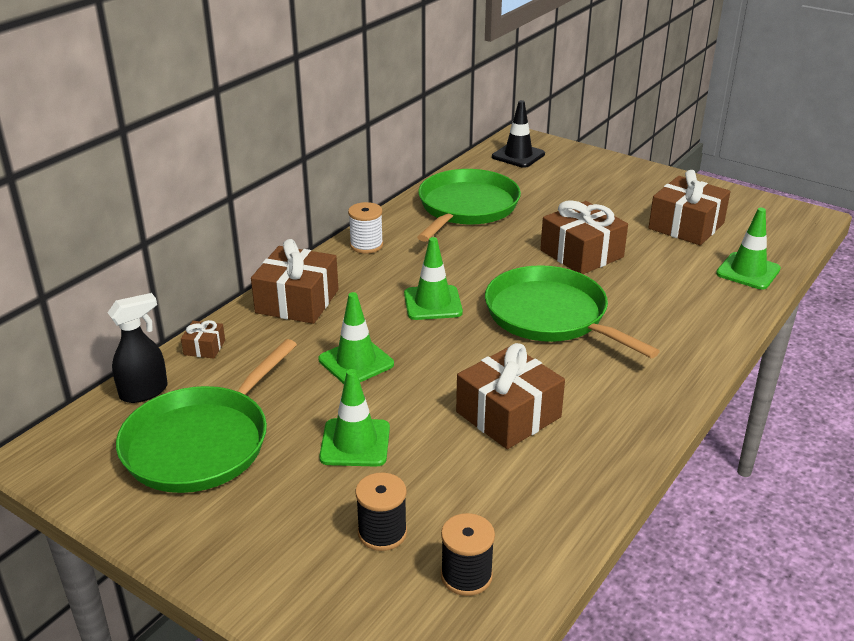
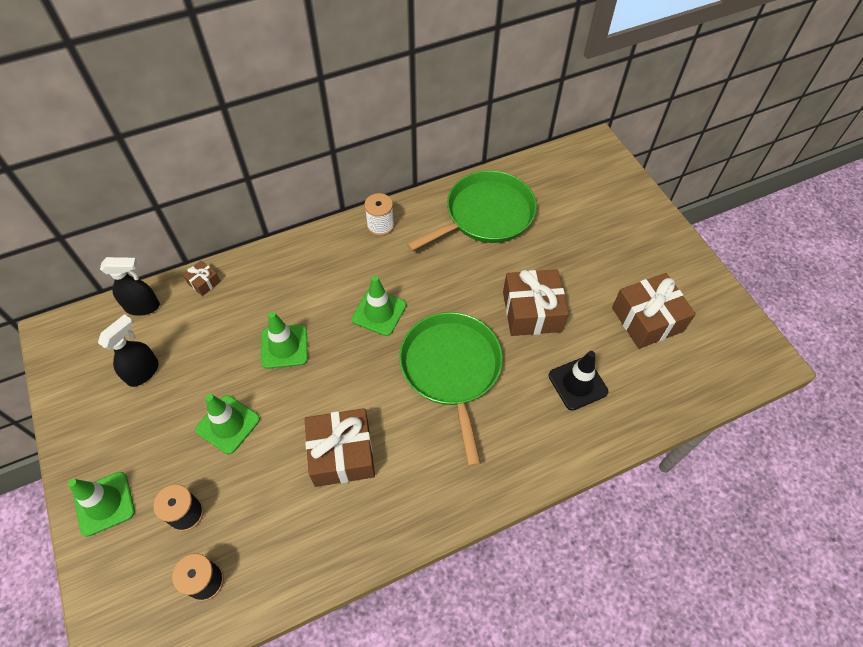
camera: 30 degrees right, 25 degrees up
(201, 442) = (143, 372): green pan -> black spray bottle
(297, 301) = (291, 264): brown gift -> none
(518, 155) = (578, 168): black traffic cone -> black traffic cone (577, 383)
(748, 271) = (651, 399): green traffic cone -> green traffic cone (104, 503)

